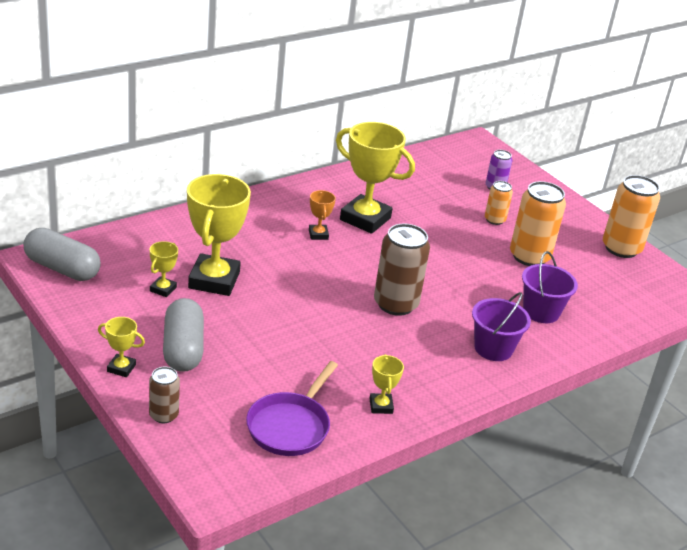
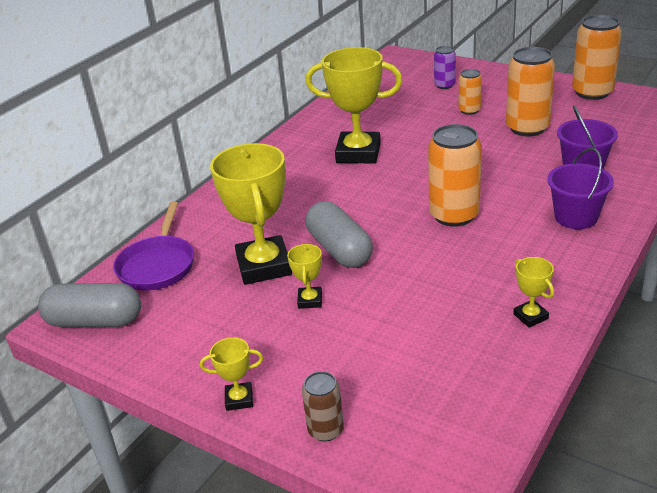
camera: 15 degrees left, 0 degrees up
(163, 289) = (219, 297): yellow trophy -> yellow trophy (310, 300)
(183, 349) = (288, 348): grey capsule -> grey capsule (339, 250)
(290, 426) = (464, 378): purple pan -> purple pan (158, 265)
(318, 234) = (328, 183): orange trophy -> none
(395, 304) = (454, 215): brown can -> orange can

